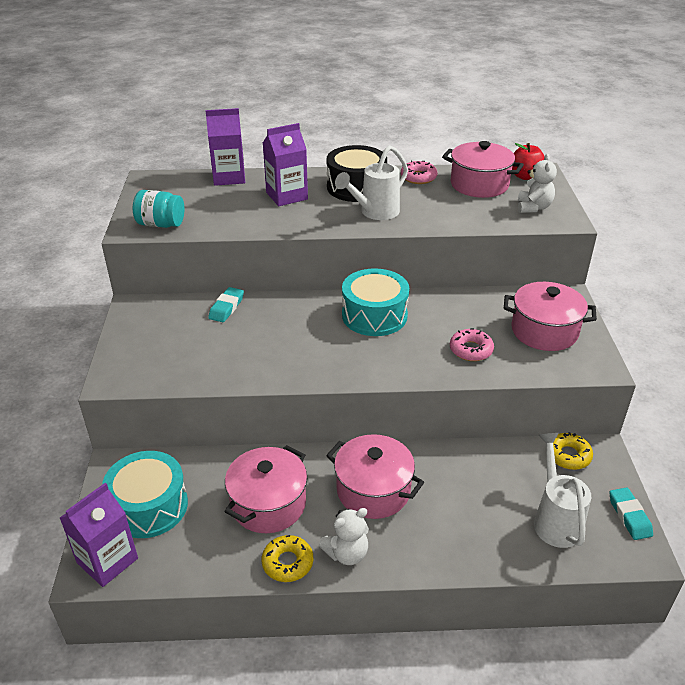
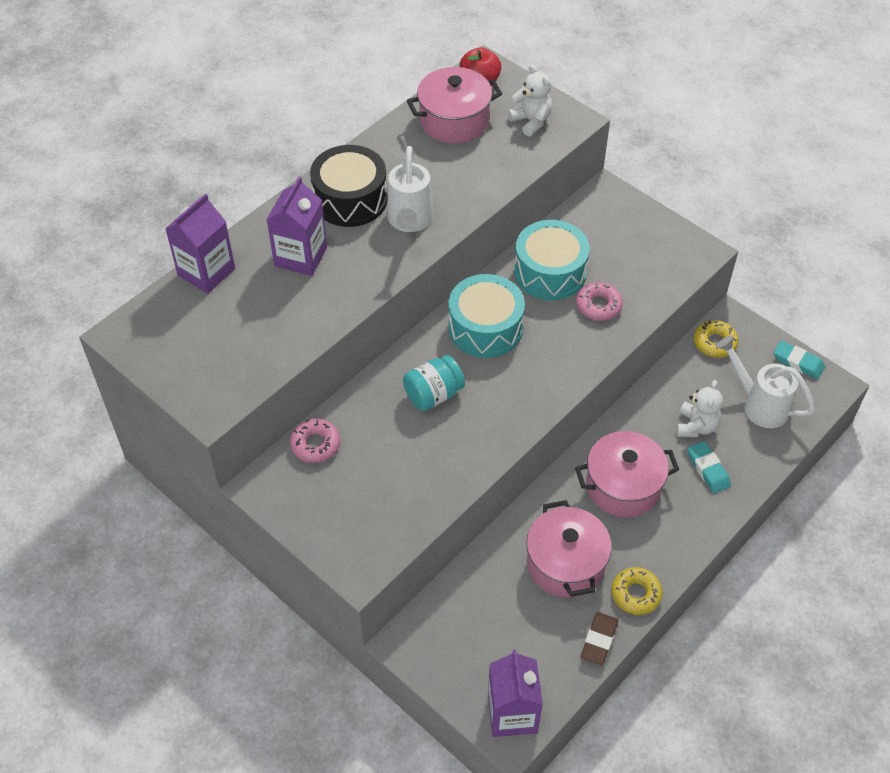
camera: 45 degrees left, 15 degrees up
(149, 506) = (482, 647): turquoise drum -> turquoise drum (550, 272)
(161, 224) = (231, 381): turquoise jar -> turquoise jar (433, 395)
(222, 569) = (599, 640): none -> brown eraser
(226, 308) = (350, 418): turquoise eraser -> turquoise eraser (708, 469)
(346, 553) = (664, 551): white teddy bear -> white teddy bear (696, 426)
(418, 177) = (390, 147): pink donut -> pink donut (315, 444)
(544, 331) = (628, 244): pink pot -> none

